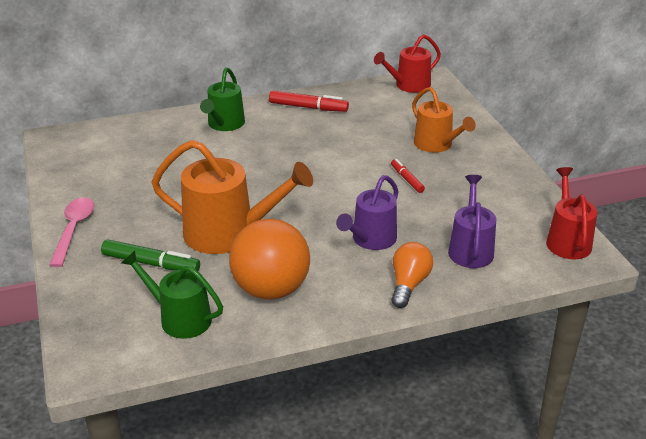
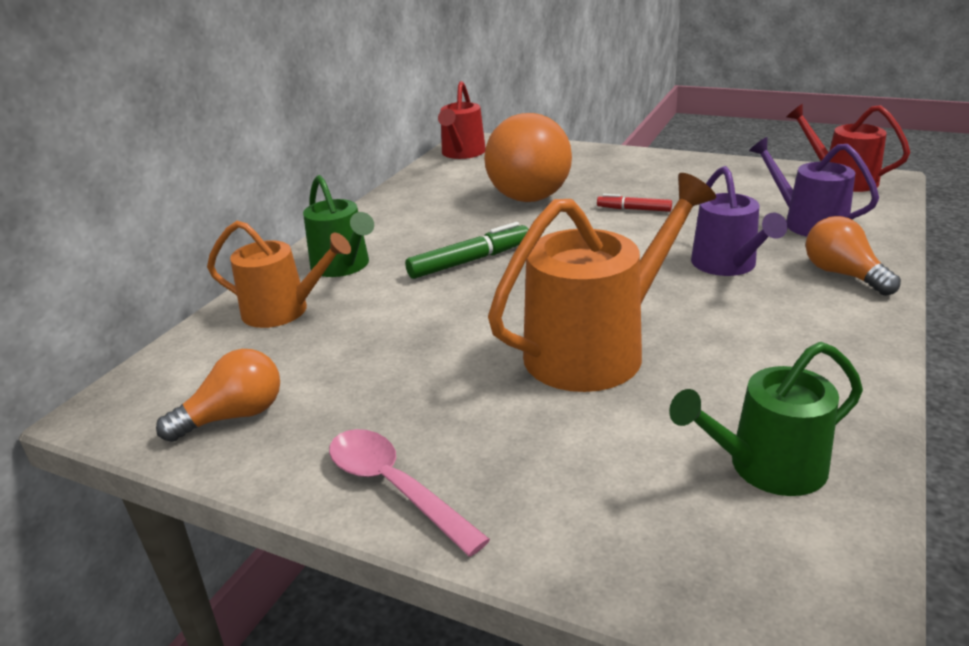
camera: 45 degrees left, 5 degrees down
(79, 168) = (234, 416): none -> orange light bulb
(151, 263) = (590, 441): green marker -> green marker (470, 261)
(271, 289) = (766, 364): orange ball -> orange ball (529, 198)
(308, 107) = (405, 209): red marker -> none
(436, 144) = (591, 176): orange watering can -> orange watering can (283, 310)

